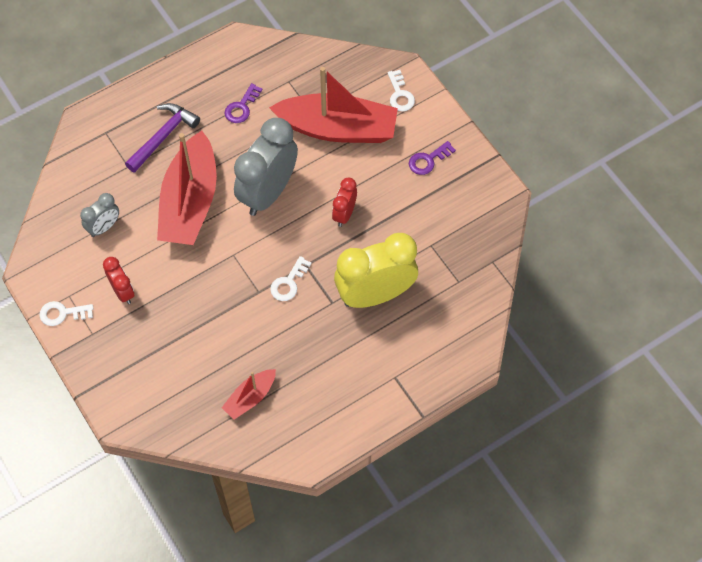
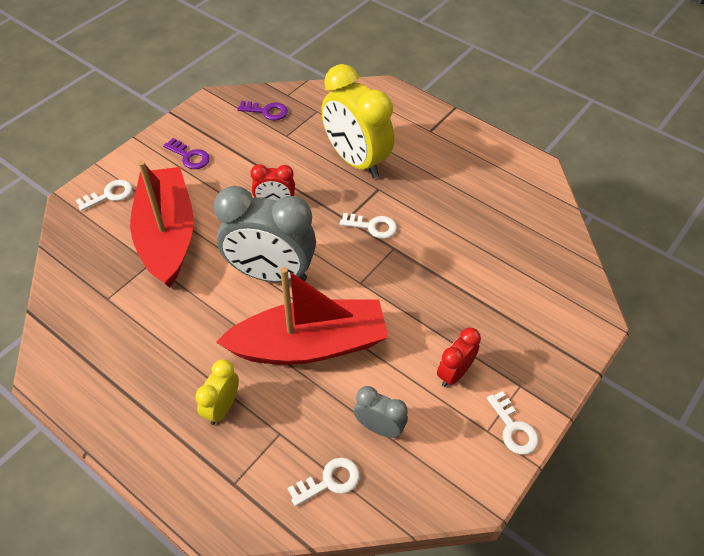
camera: 110 degrees left, 10 degrees down
(81, 186) = (329, 481): none -> white key
(163, 136) = (222, 407): purple hammer -> yellow clock
(241, 107) = (156, 334): purple key -> purple key (266, 111)
(250, 397) = (508, 222): red boat -> none

